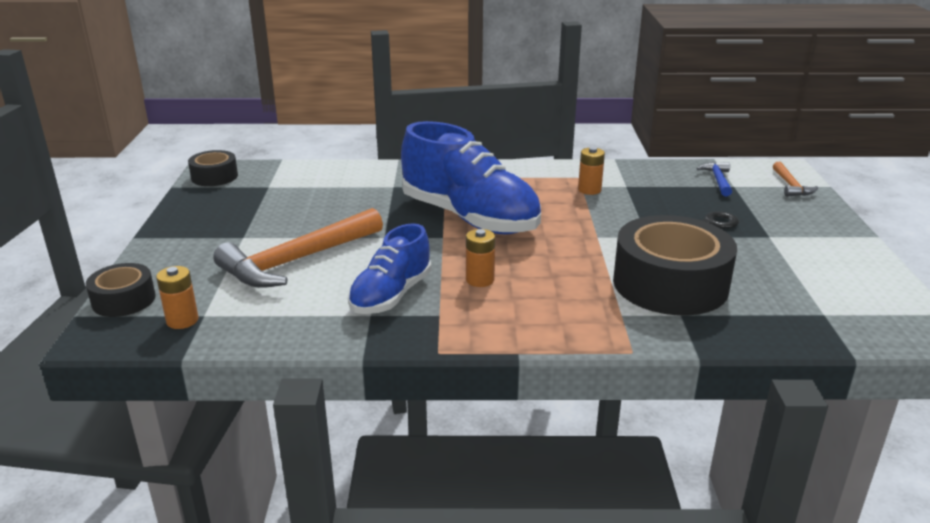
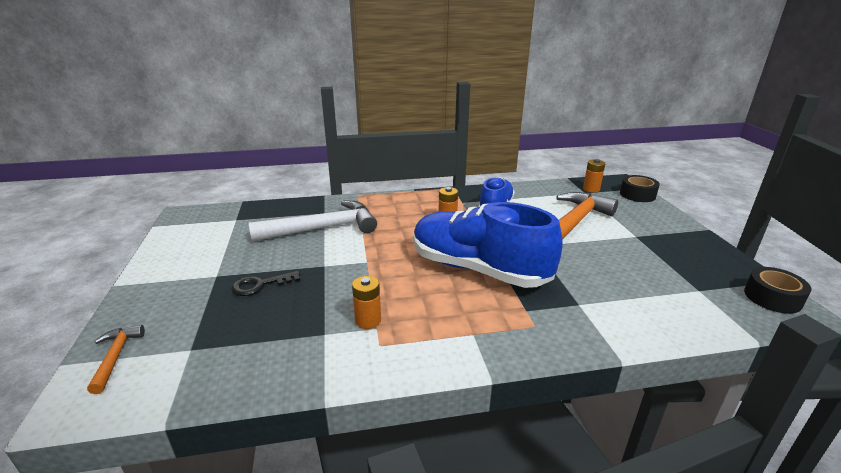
camera: 170 degrees right, 0 degrees up
(670, 284) = (322, 228): black tape -> white hammer
(718, 180) = (203, 358): blue hammer -> none

